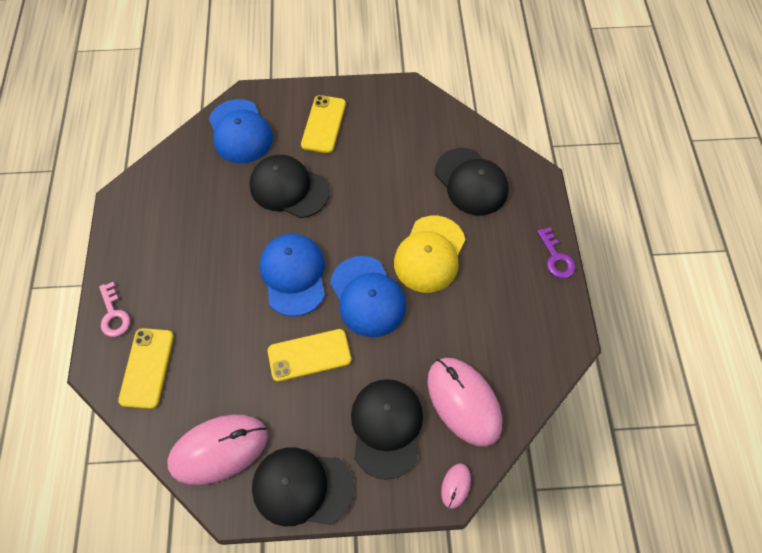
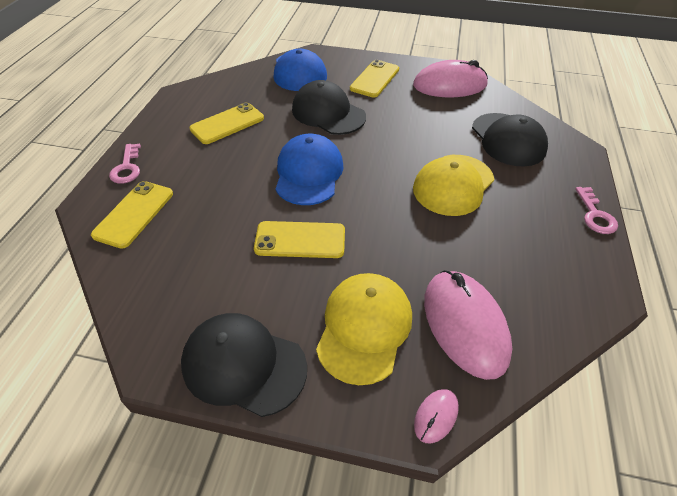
camera: 15 degrees right, 15 degrees down
(191, 229) = (227, 124): none -> yellow phone
(219, 449) = (168, 302): pink mouse -> pink mouse (449, 85)
(367, 296) = (378, 205): blue cap -> none
(386, 427) = (364, 328): black cap -> yellow cap
(556, 258) = (595, 215): purple key -> pink key

